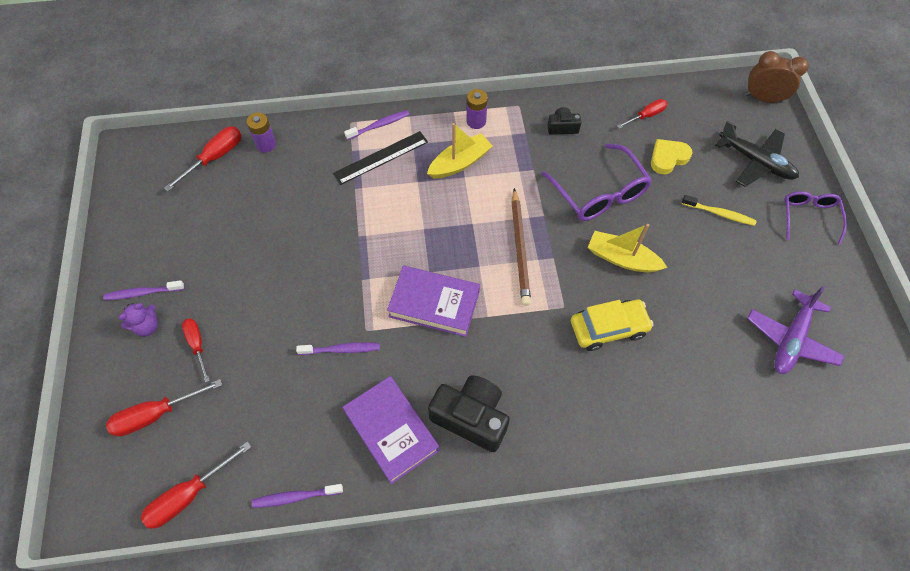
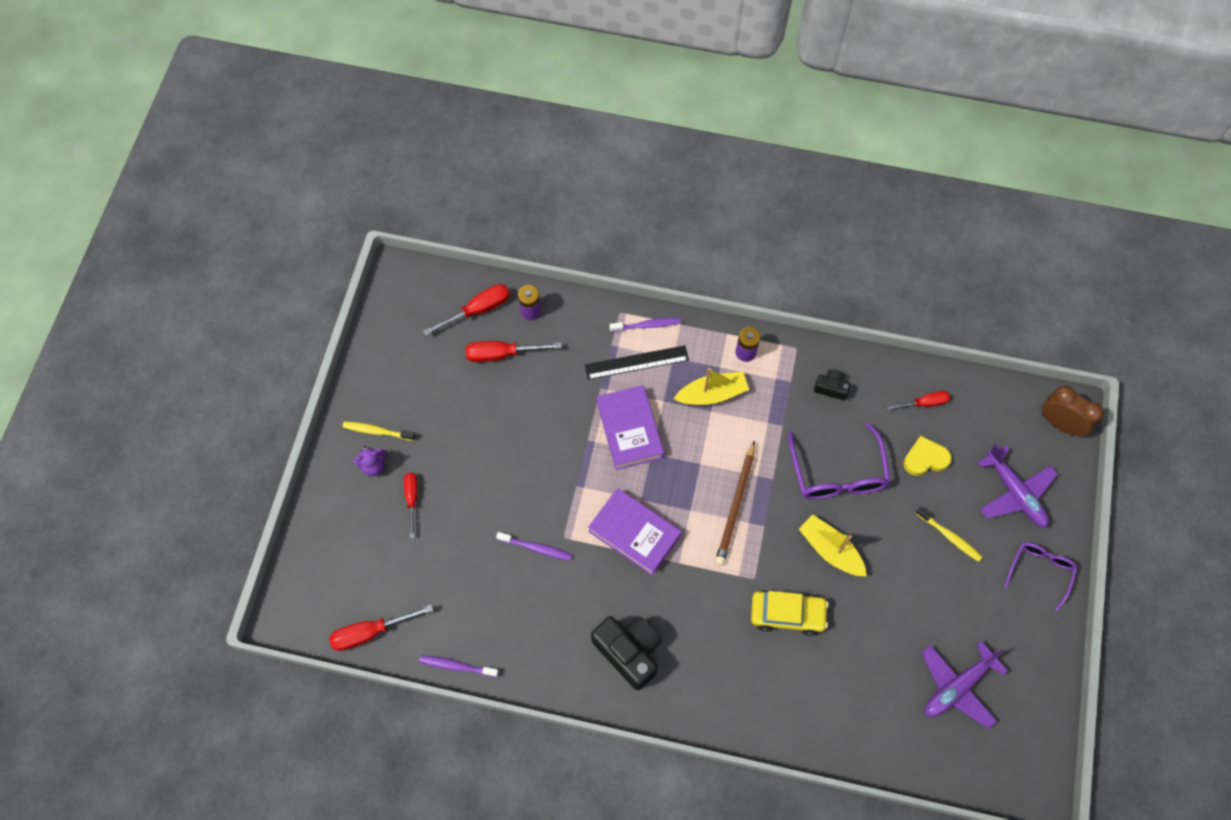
camera: 20 degrees right, 5 degrees up
(143, 293) = (377, 431): purple toothbrush -> yellow toothbrush
(156, 414) = (361, 551): red screwdriver -> red screwdriver (502, 354)
(391, 431) = (555, 638): purple book -> purple book (629, 430)
(755, 162) = (1015, 493): black plane -> purple plane

